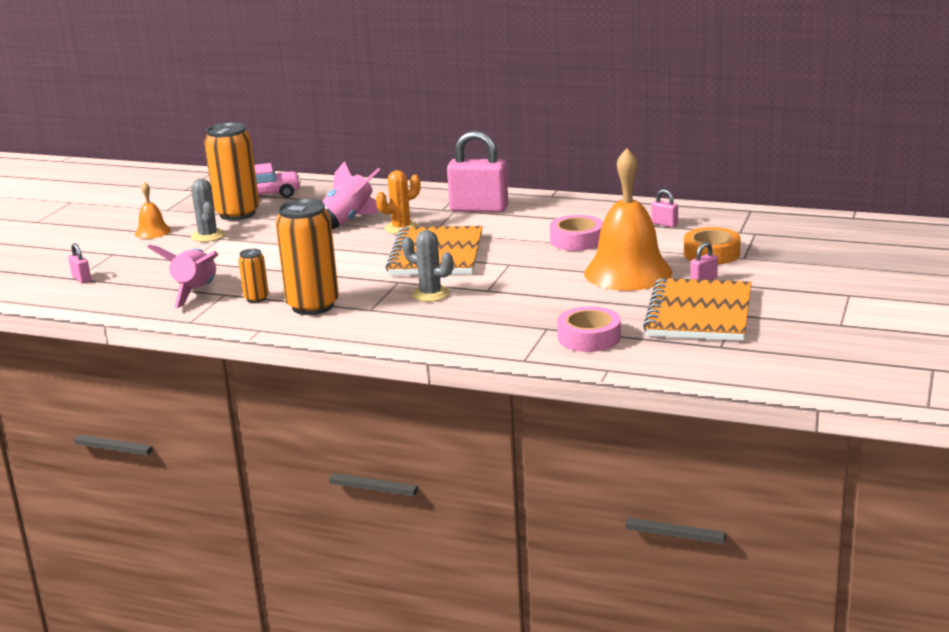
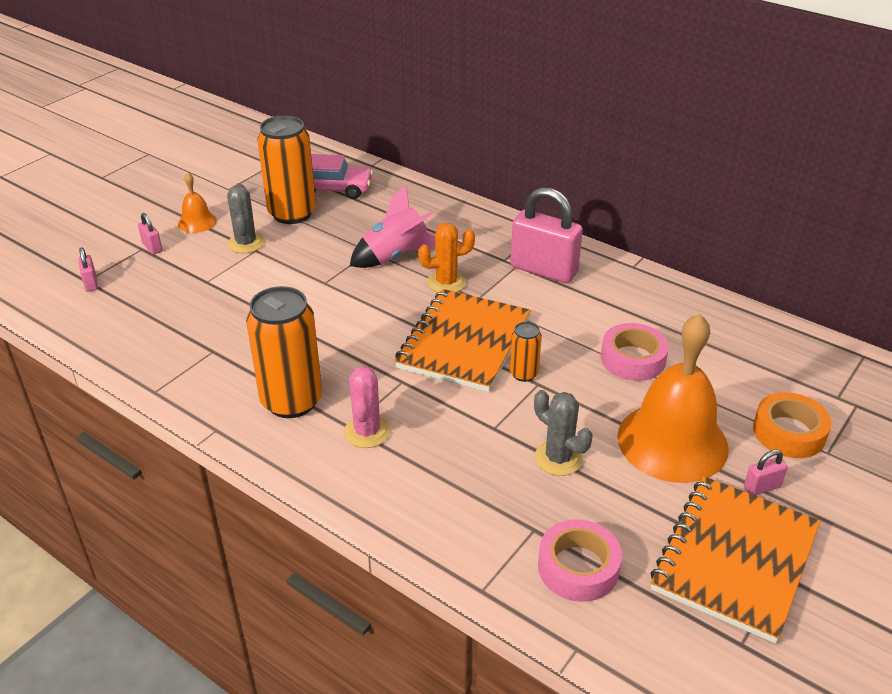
camera: 15 degrees right, 15 degrees up
(196, 292) = (186, 339): pink rocket -> none
(256, 298) = (240, 369): orange can -> orange can (524, 374)
(386, 309) = (367, 432): none -> pink cactus
(430, 294) = (427, 417): grey cactus -> grey cactus (558, 458)
(664, 224) = (748, 356): pink padlock -> pink padlock (152, 247)

